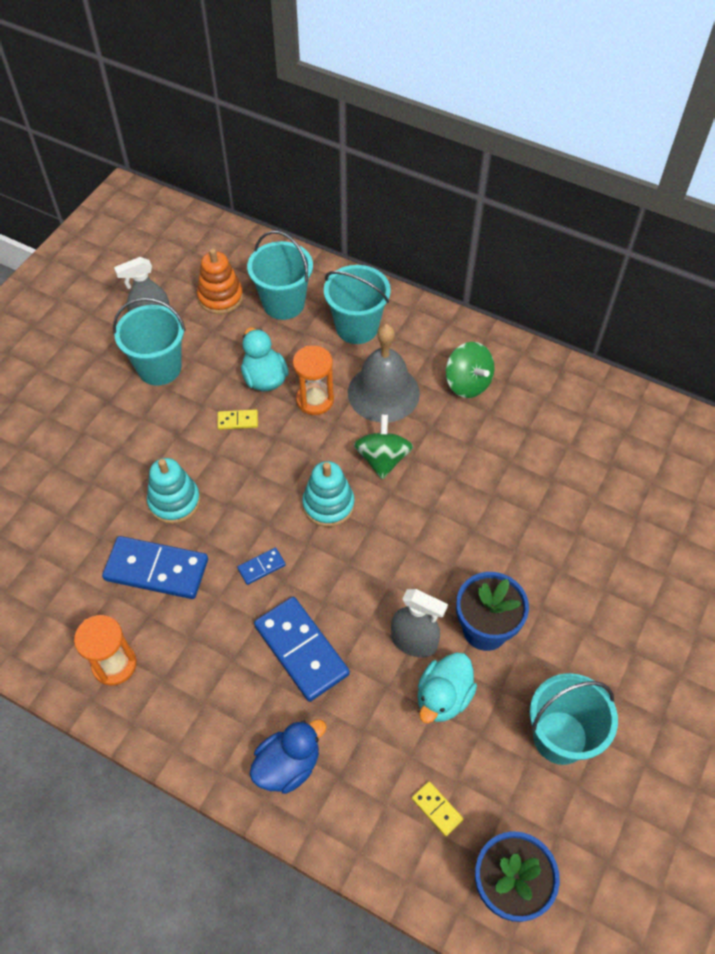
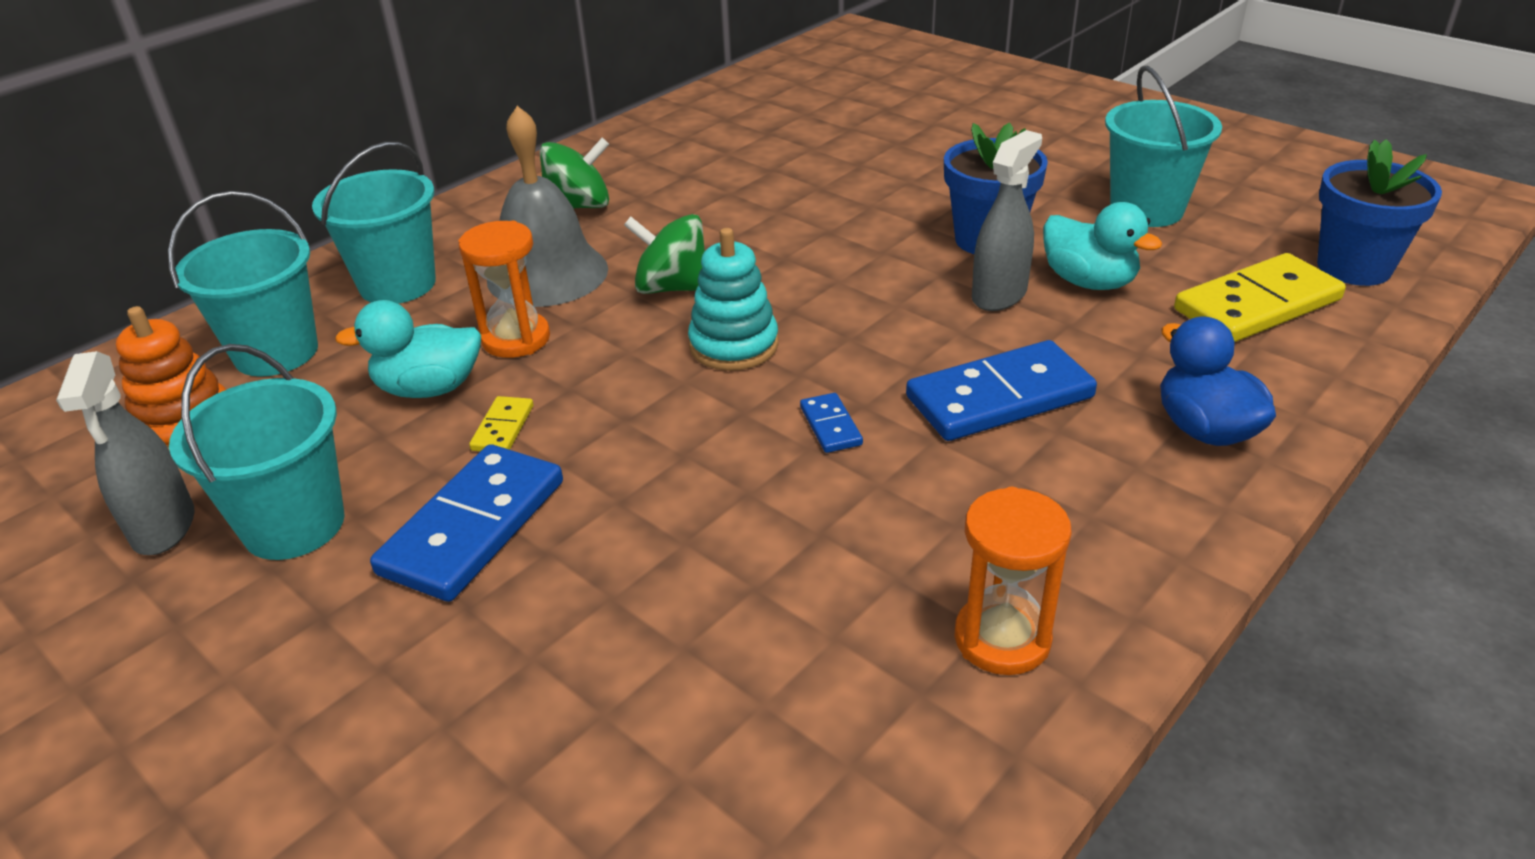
camera: 75 degrees left, 20 degrees down
(156, 569) = (795, 561): blue domino -> blue domino (473, 527)
(174, 501) = (645, 525): turquoise stacking toy -> none
(437, 809) = (1257, 305): yellow domino -> yellow domino, size x2.18

